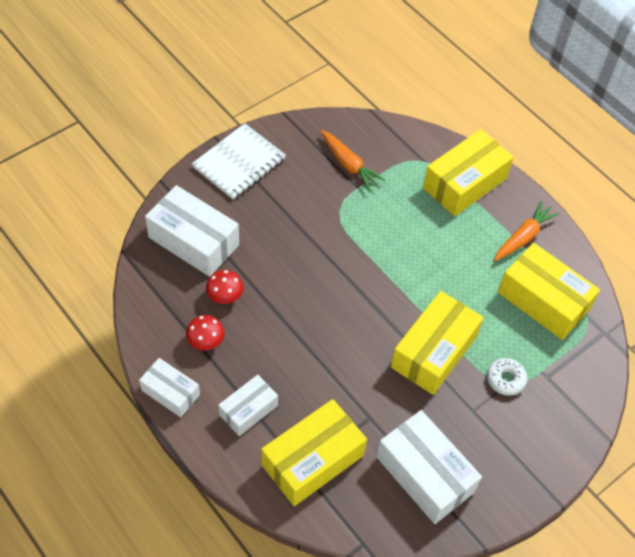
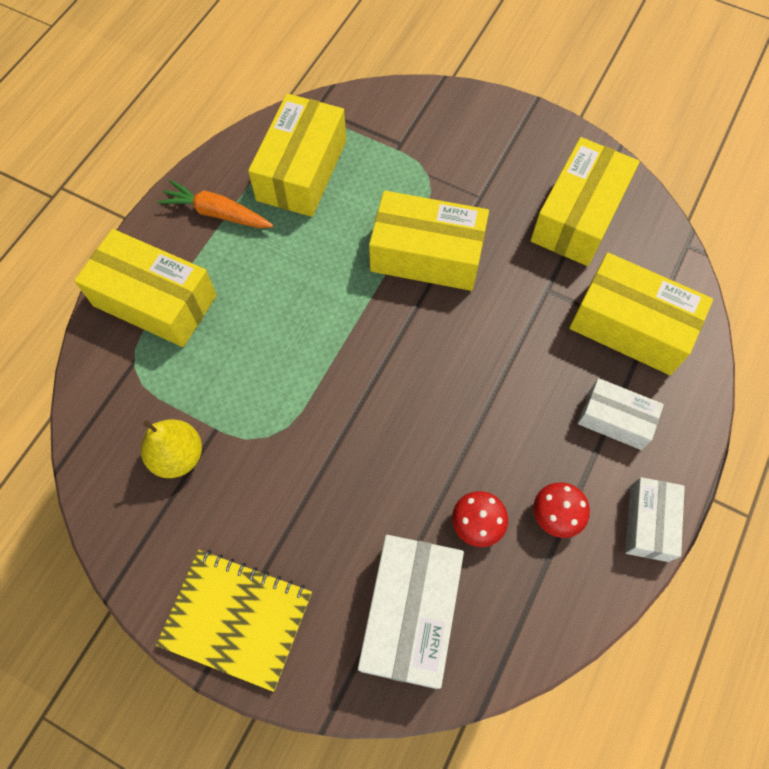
camera: 110 degrees left, 10 degrees up
(239, 163) = (236, 619): white notebook -> yellow notebook
(349, 165) = (178, 456): orange carrot -> yellow pear
(425, 474) = (578, 216): white box -> yellow box
(505, 379) = (424, 178): white donut -> none

